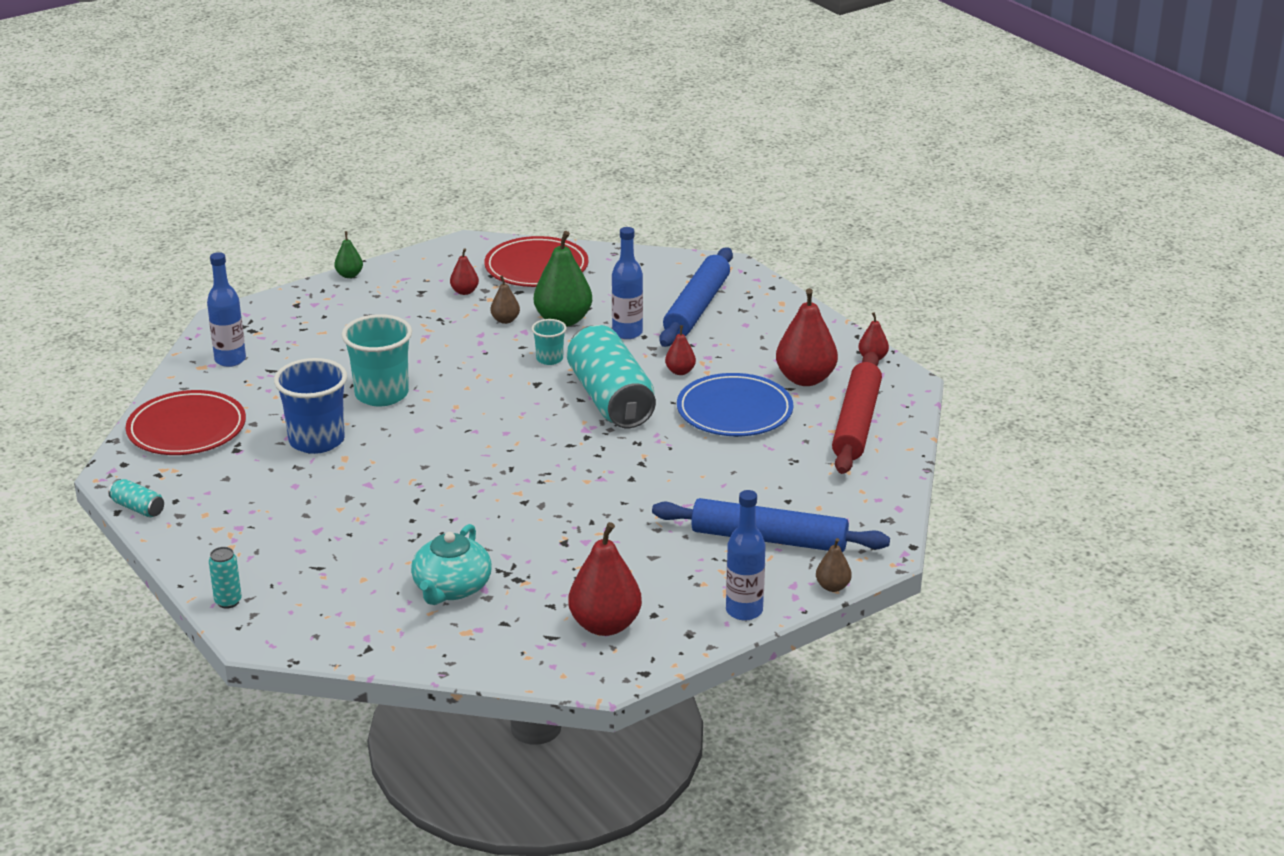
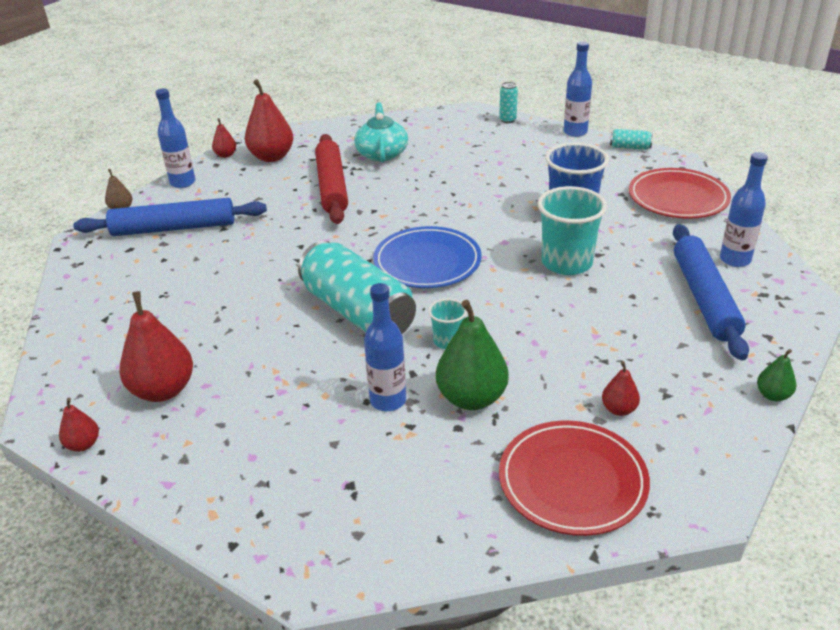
camera: 160 degrees right, 5 degrees up
(169, 552) = (575, 132): none -> blue bottle
(505, 320) = (534, 379): brown pear -> none
(680, 371) = (304, 363): red pear -> red pear (225, 155)
(696, 307) = (324, 468): blue rolling pin -> blue rolling pin (704, 298)
(734, 411) = (231, 330): blue plate -> blue plate (427, 262)
(856, 423) = (104, 348): red rolling pin -> red rolling pin (332, 186)

